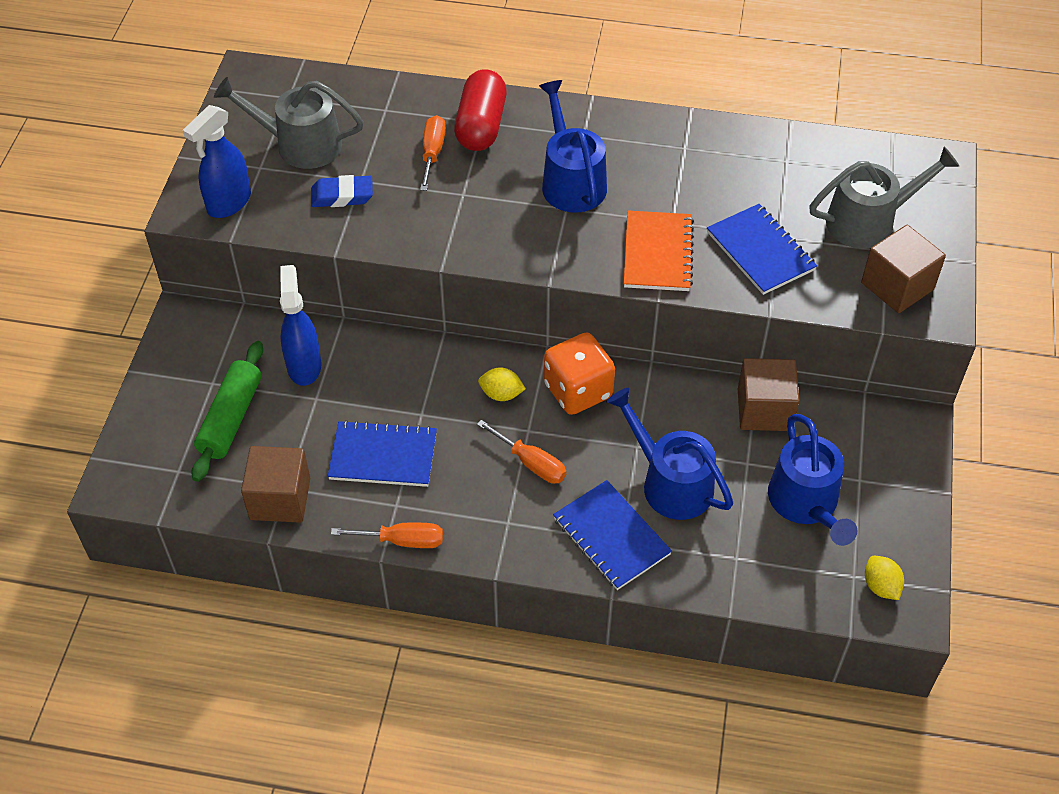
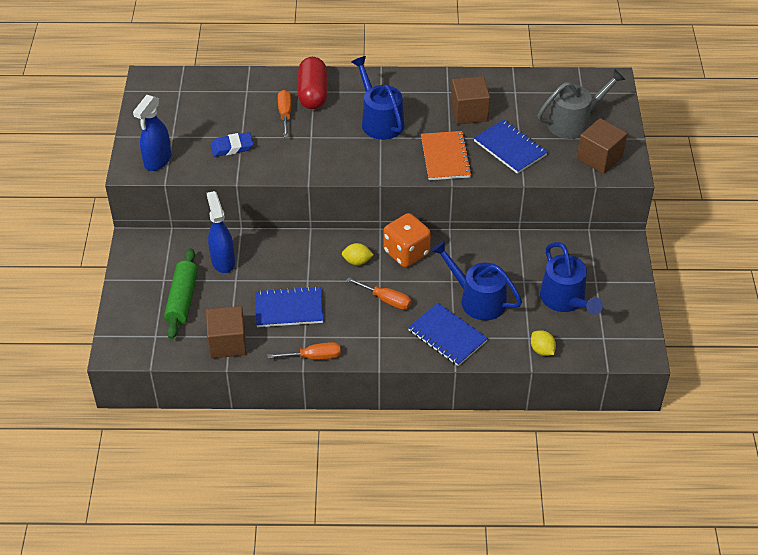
camera: 10 degrees left, 5 degrees down
(300, 145) = (196, 119): grey watering can -> none
(764, 410) = (528, 248): brown cube -> brown cube (469, 112)
(880, 586) = (621, 341): yellow lemon -> yellow lemon (542, 350)

